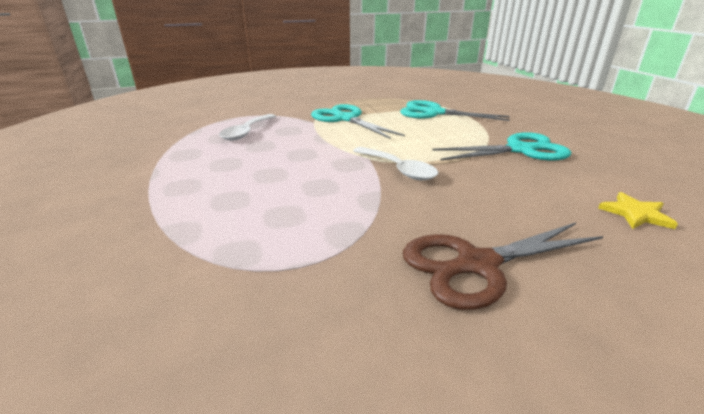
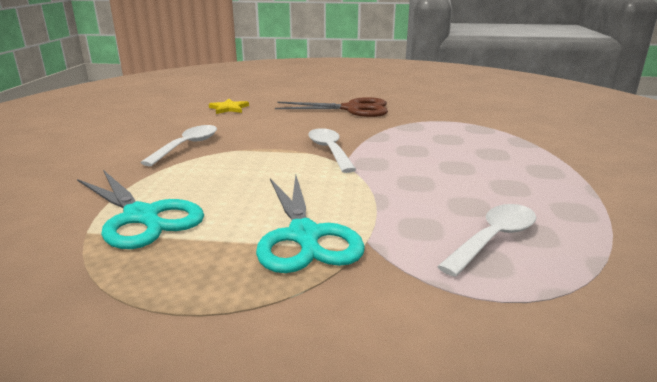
camera: 155 degrees left, 5 degrees down
(520, 150) = (187, 146): turquoise scissors -> white spoon

